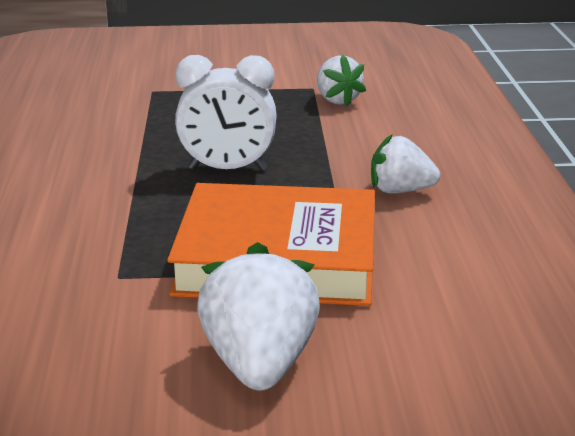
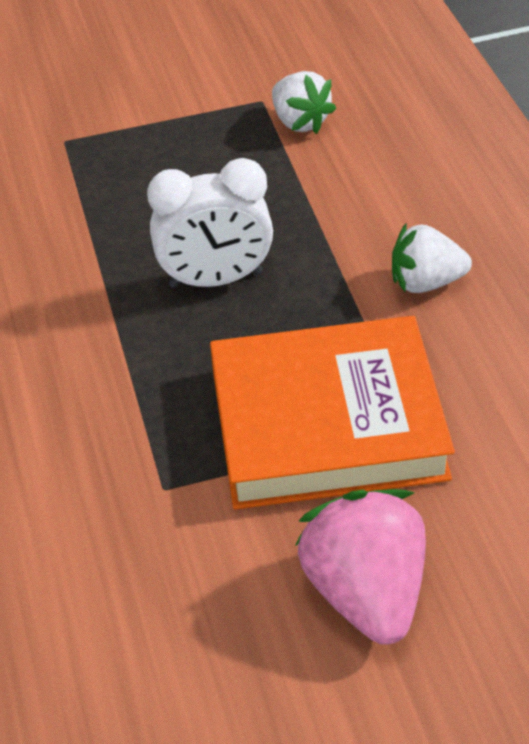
camera: 10 degrees left, 20 degrees up
(259, 364) = (365, 591): white strawberry -> pink strawberry

